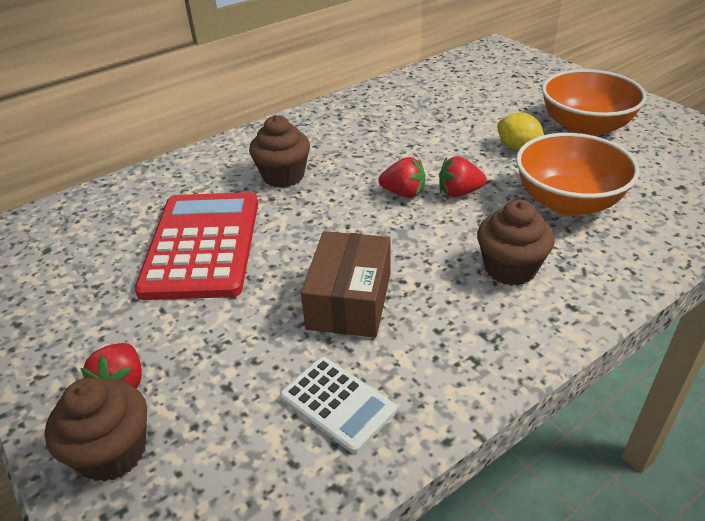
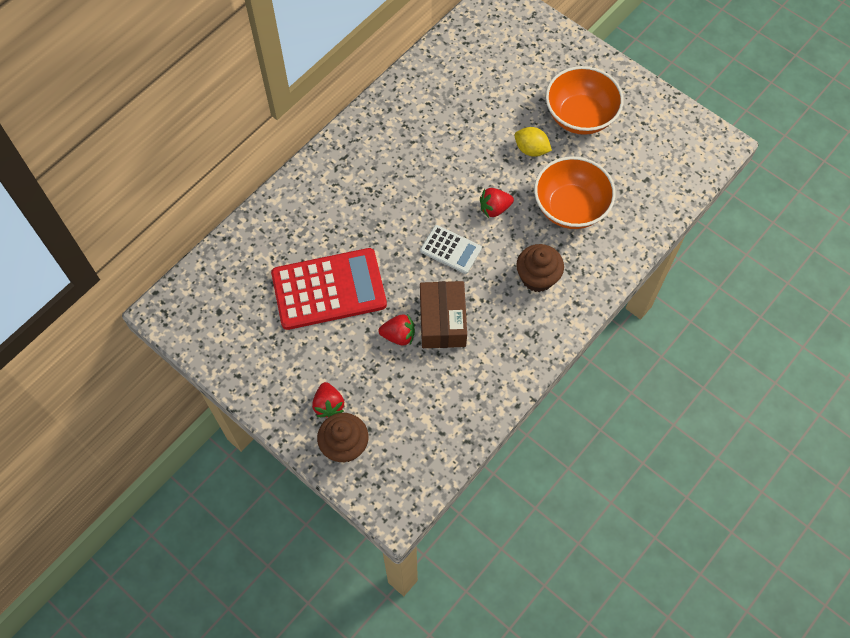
camera: 15 degrees left, 25 degrees up
(202, 245) = (329, 289): red calculator -> red calculator turned 90 degrees clockwise
(283, 176) = (360, 208): brown cupcake -> none
(337, 403) = (455, 394): white calculator -> white calculator (450, 250)
(403, 193) = (455, 215): red strawberry -> red strawberry (398, 335)

